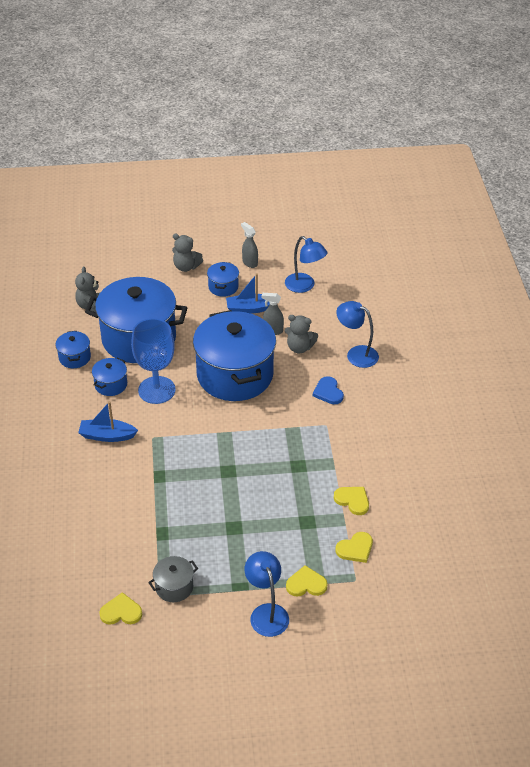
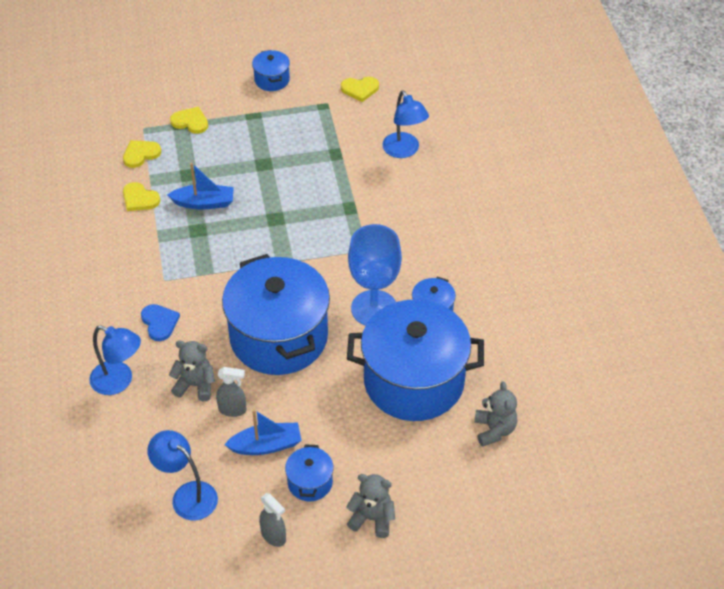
camera: 175 degrees right, 5 degrees up
(74, 357) = (490, 345): blue pot -> blue pot (272, 80)
(107, 436) = (419, 247): blue boat -> blue boat (204, 203)
(174, 587) = (315, 111): grey pot -> none
(266, 613) = (227, 97): blue lamp -> blue lamp (404, 151)
(306, 584) = (190, 122): yellow heart -> yellow heart turned 150 degrees counterclockwise

